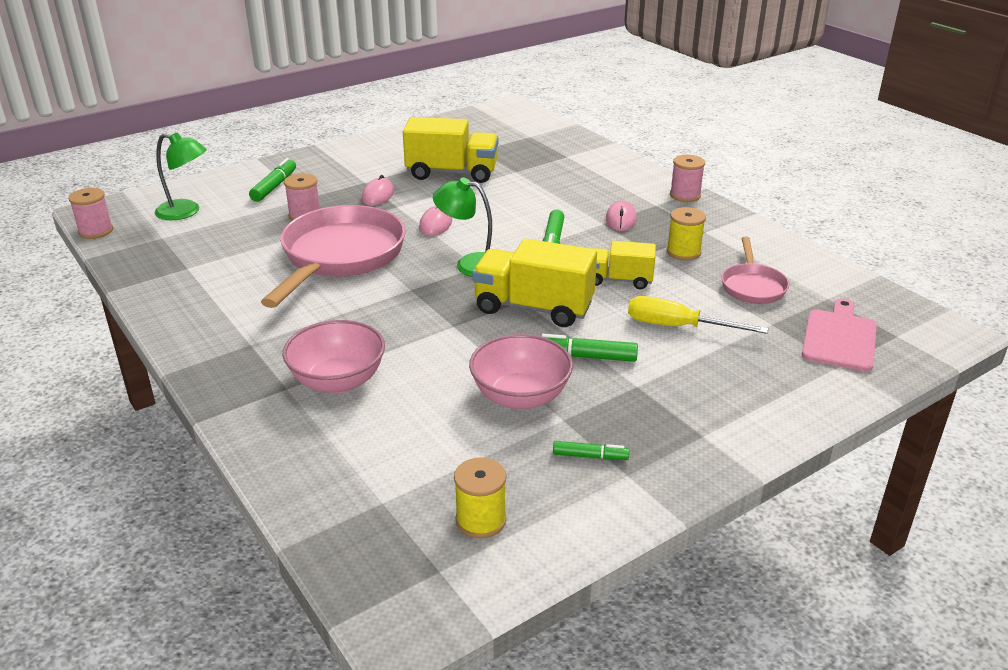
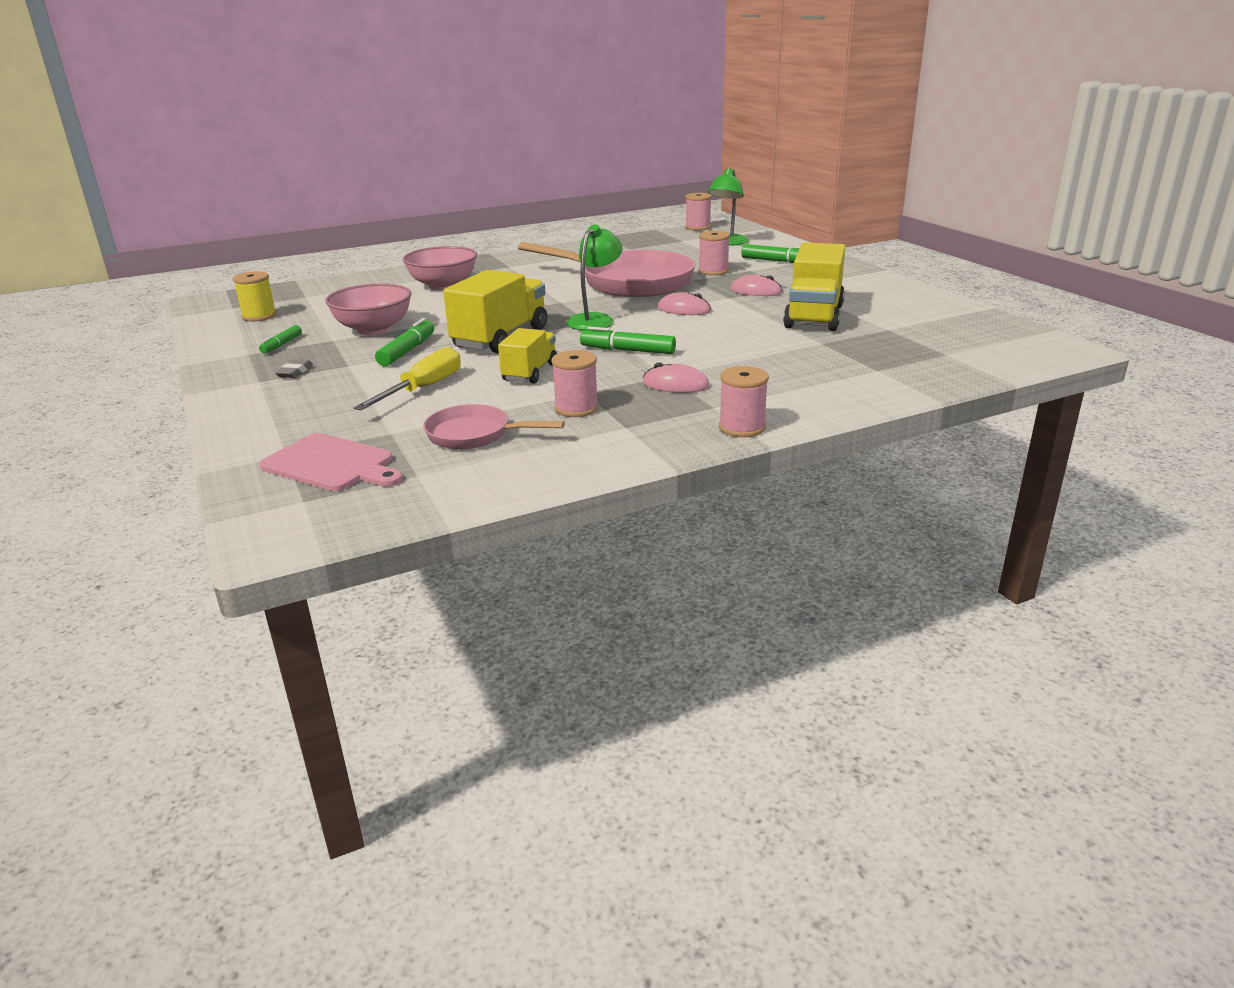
camera: 100 degrees right, 5 degrees down
(669, 417) = (295, 372): none -> grey eraser
(683, 252) = (576, 408): yellow spool -> pink spool

